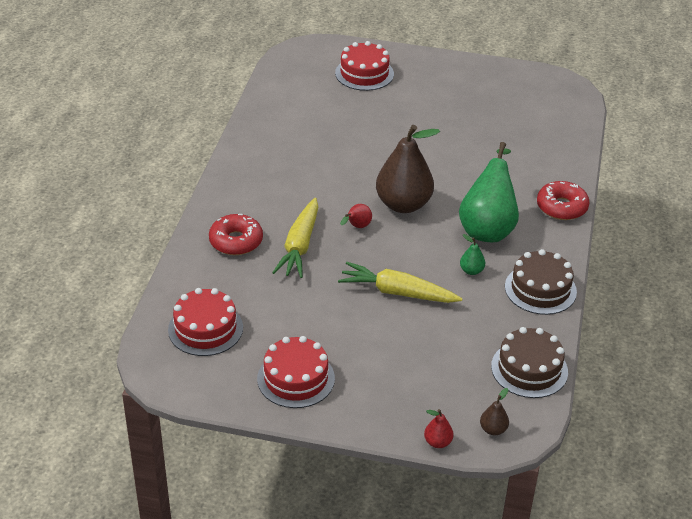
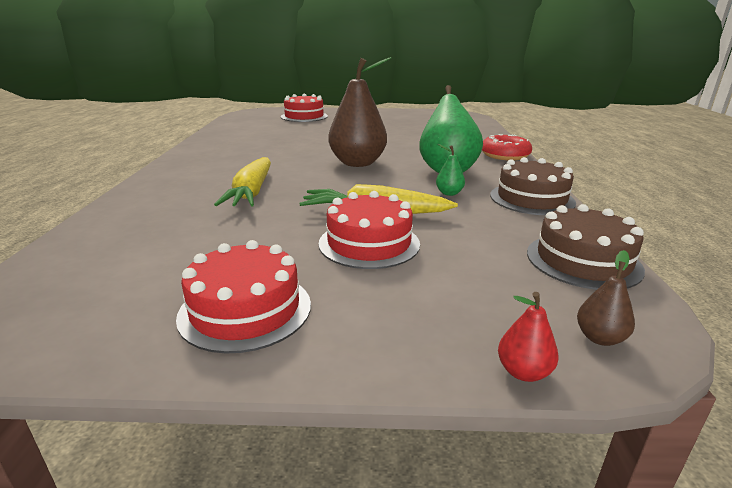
camera: 10 degrees left, 15 degrees down
(205, 328) = (107, 268): red cake -> red cake (369, 243)
(236, 241) = (175, 195): red donut -> none
(357, 227) = (314, 177): red pear -> none

